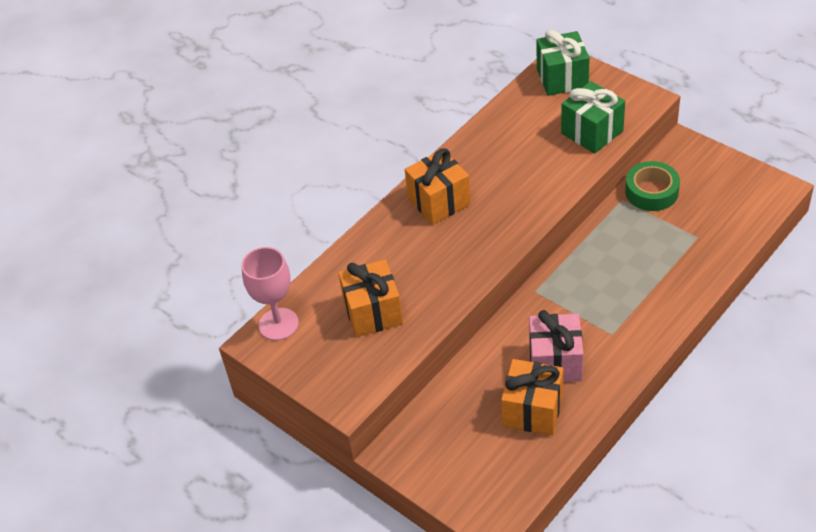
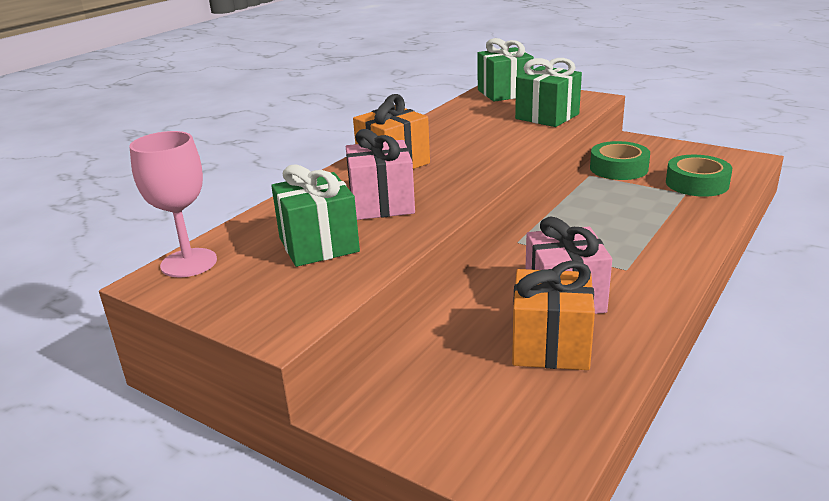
camera: 10 degrees left, 20 degrees down
(373, 312) = (319, 245): orange gift -> green gift
(424, 263) = (381, 204): none -> pink gift
(713, 223) = (697, 183): none -> green tape

